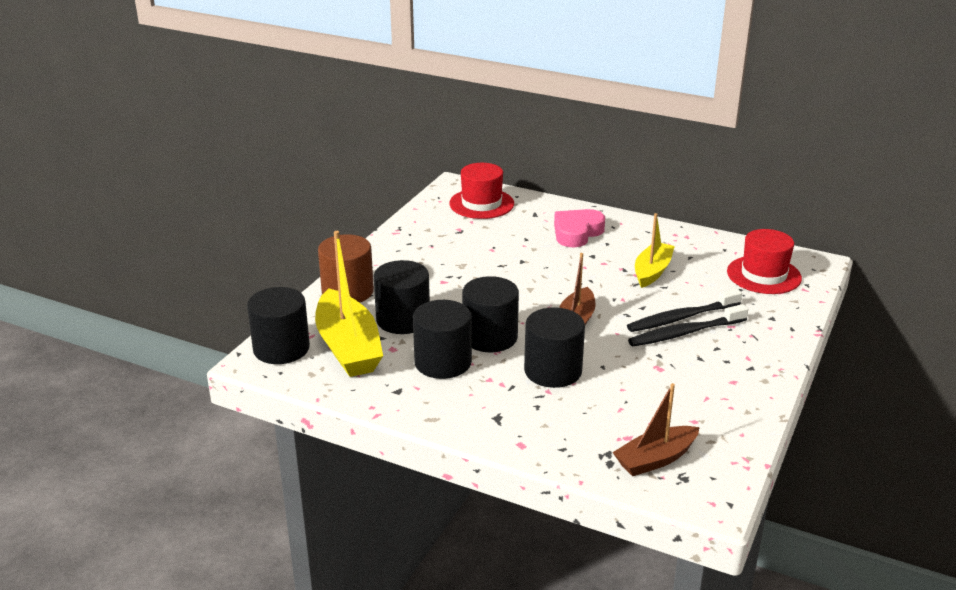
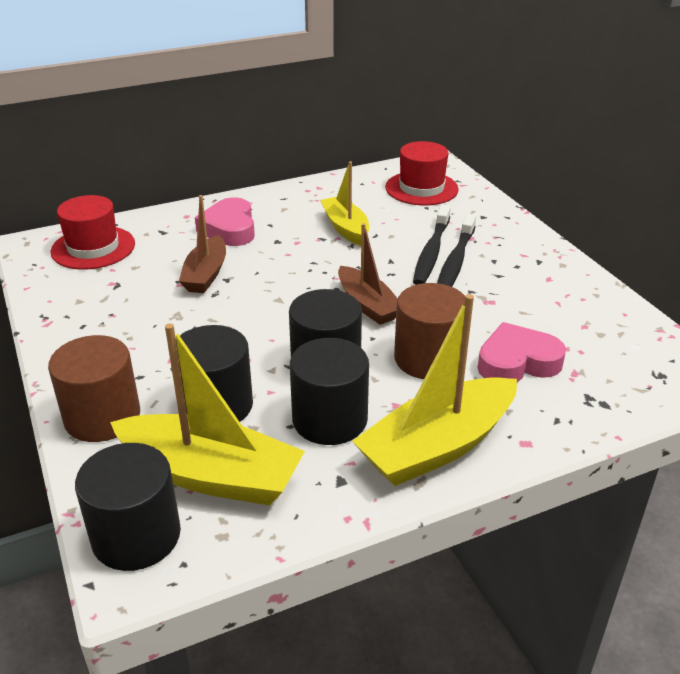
camera: 50 degrees left, 5 degrees up
(471, 411) = (437, 446): none -> yellow boat
(553, 371) = (428, 358): black cylinder -> brown cylinder
(602, 408) = (517, 362): none -> pink heart
(655, 459) = (622, 375): brown boat -> brown boat (206, 274)

